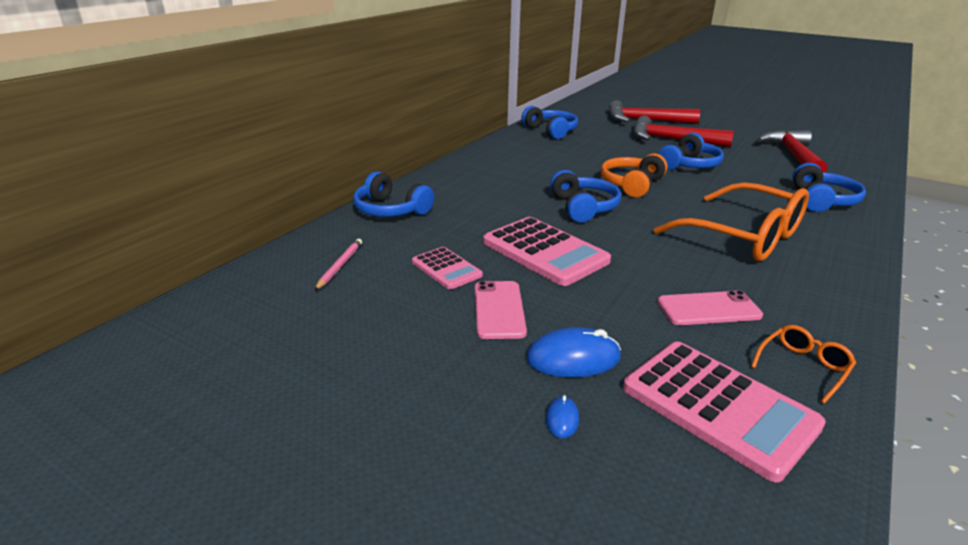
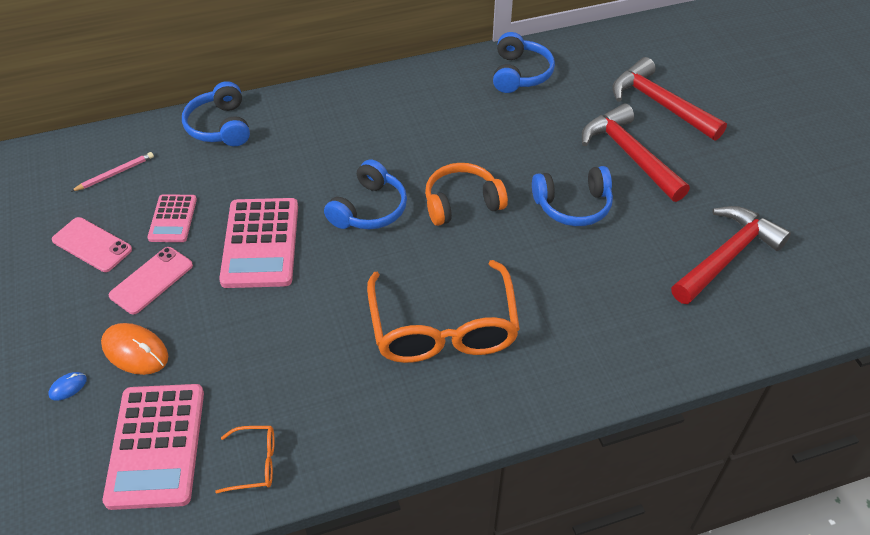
camera: 40 degrees right, 20 degrees up
(573, 358) = (135, 351): blue mouse -> orange mouse
(709, 309) = (281, 375): pink phone -> pink phone (92, 245)
(822, 200) = (614, 335): blue headphones -> none

